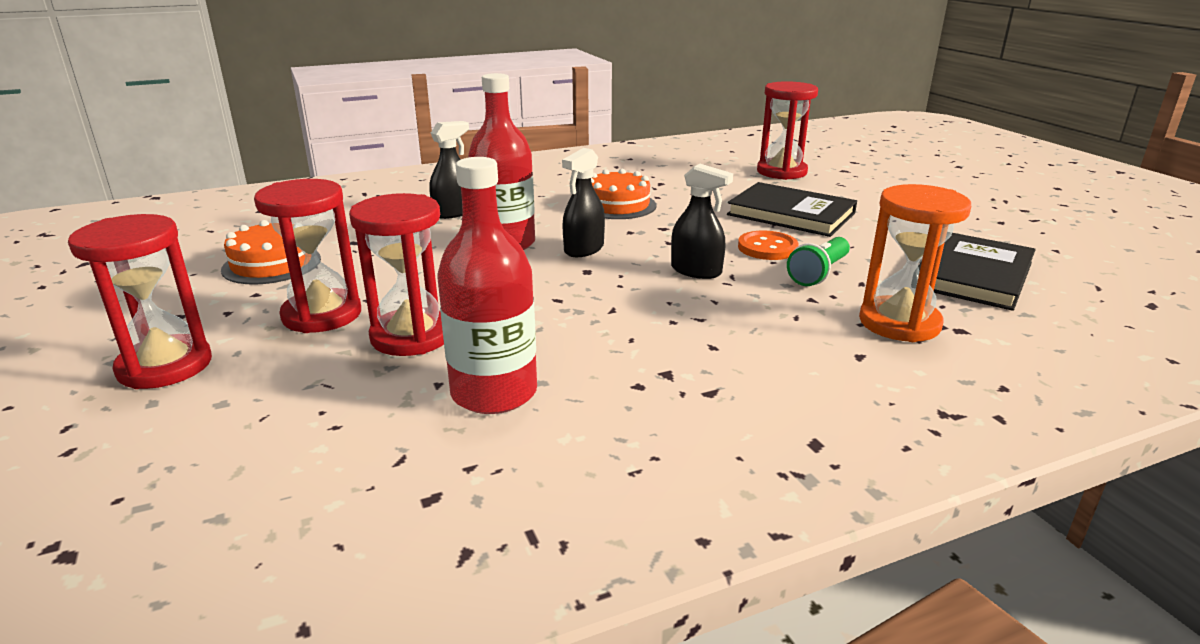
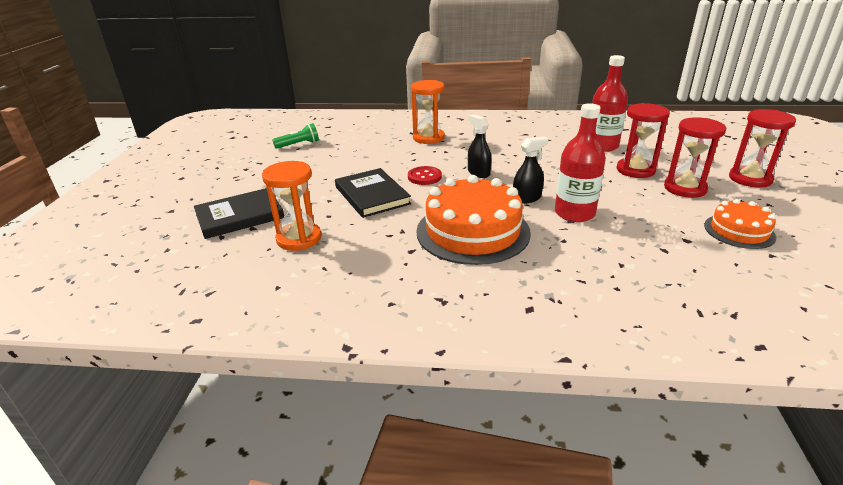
camera: 150 degrees left, 5 degrees up
(454, 212) = (607, 255): black spray bottle -> none
(617, 205) = (472, 231): orange cake -> orange cake, size x1.83
(767, 248) = (424, 177): orange button -> red button
(781, 172) = (299, 239): red hourglass -> orange hourglass
(819, 273) = (423, 160): green flashlight -> green flashlight (298, 144)
(972, 275) = (361, 146): black book -> black book (240, 216)

